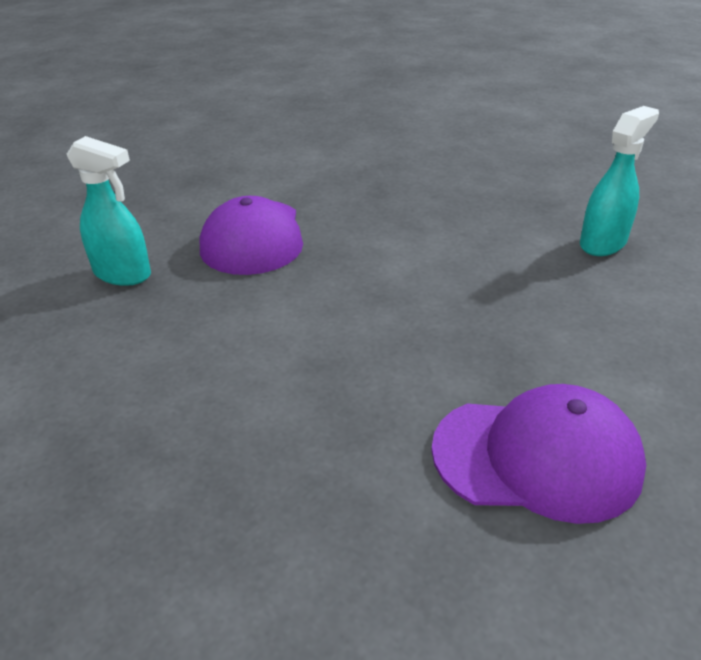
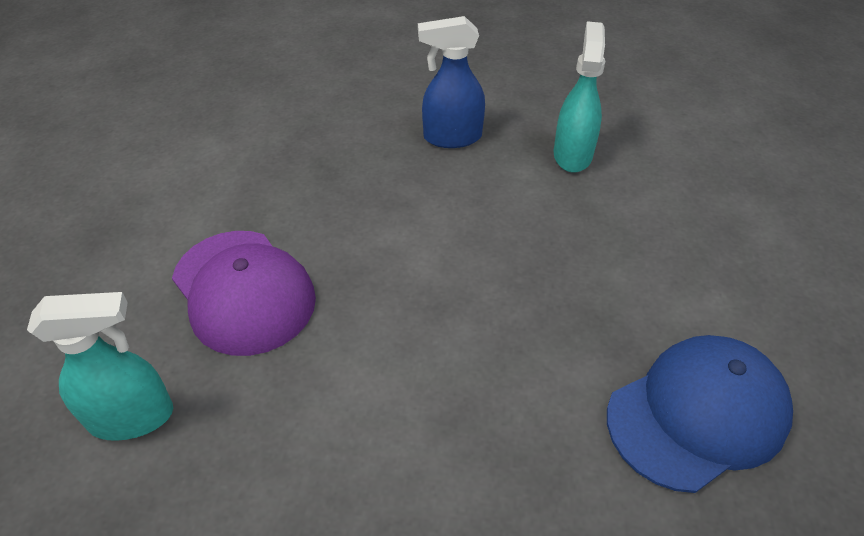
camera: 35 degrees left, 10 degrees up
(500, 200) = (452, 137): none -> blue spray bottle
(537, 457) = (697, 414): purple cap -> blue cap

